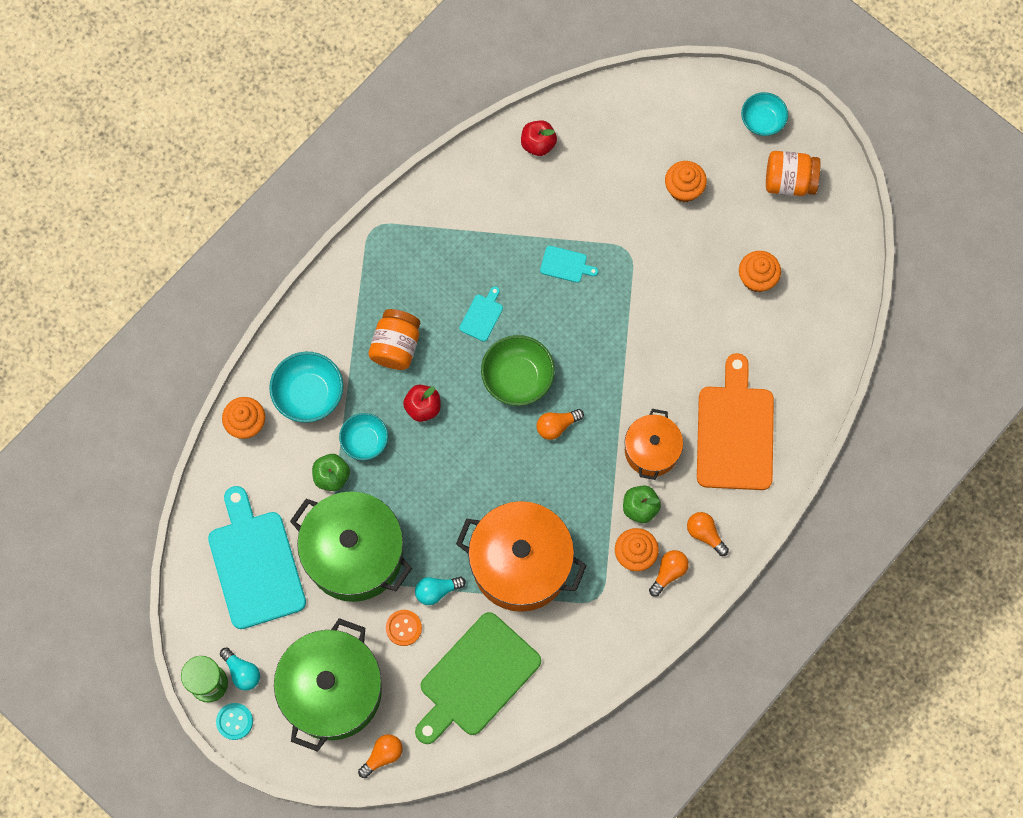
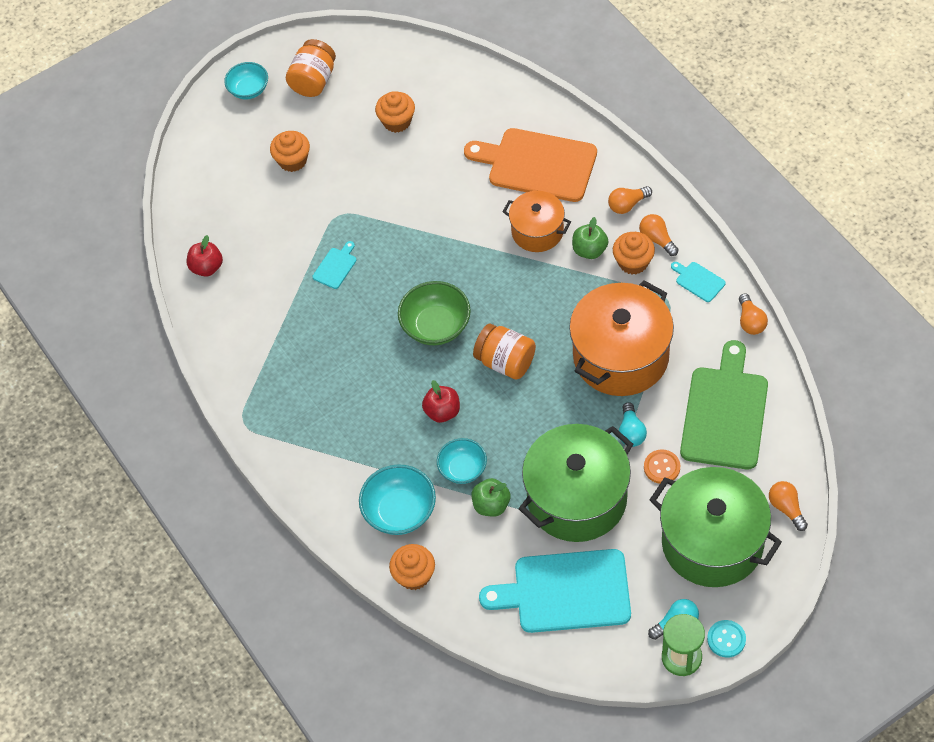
camera: 70 degrees left, 15 degrees down
(396, 346) = (373, 424): orange jar -> orange jar (505, 362)
(476, 678) = (725, 413): green cutting board -> green cutting board turned 135 degrees counterclockwise
(482, 316) = (365, 344): turquoise cutting board -> turquoise cutting board (698, 281)
(556, 426) = (493, 302): orange light bulb -> orange light bulb (750, 321)

